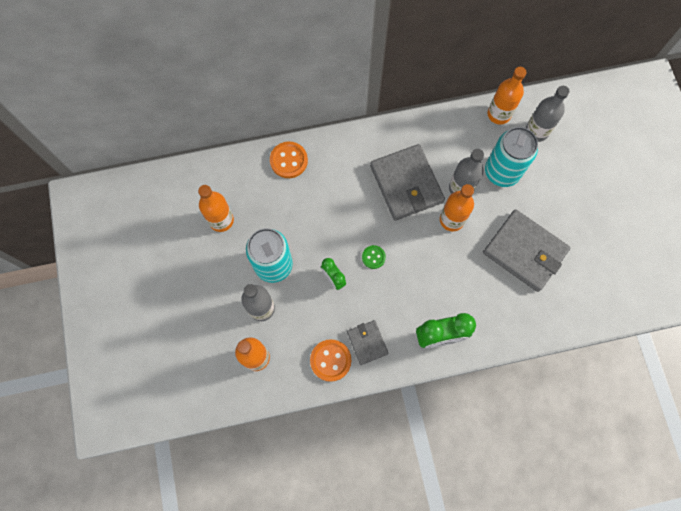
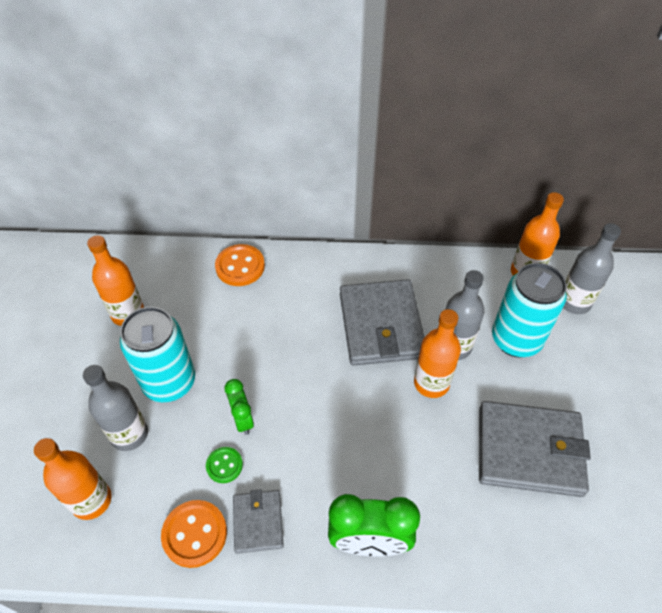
camera: 15 degrees right, 20 degrees down
(373, 257) = (307, 405): green button -> green button (224, 465)
(524, 251) = (529, 451): grey wallet -> grey wallet turned 45 degrees counterclockwise

